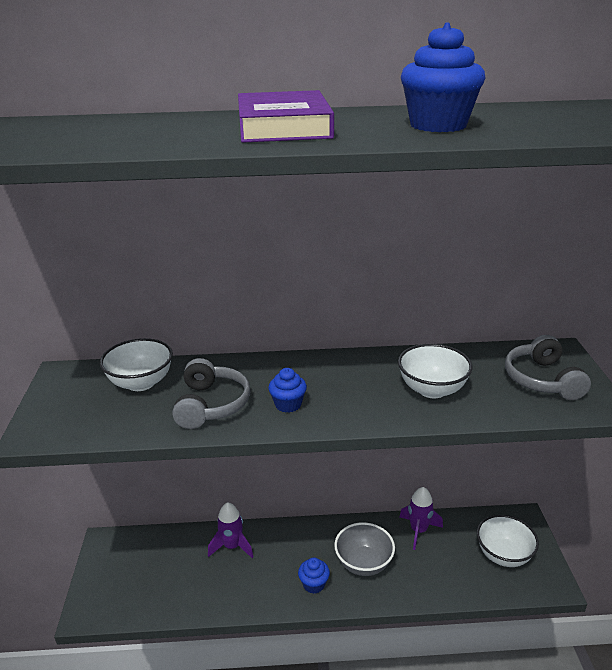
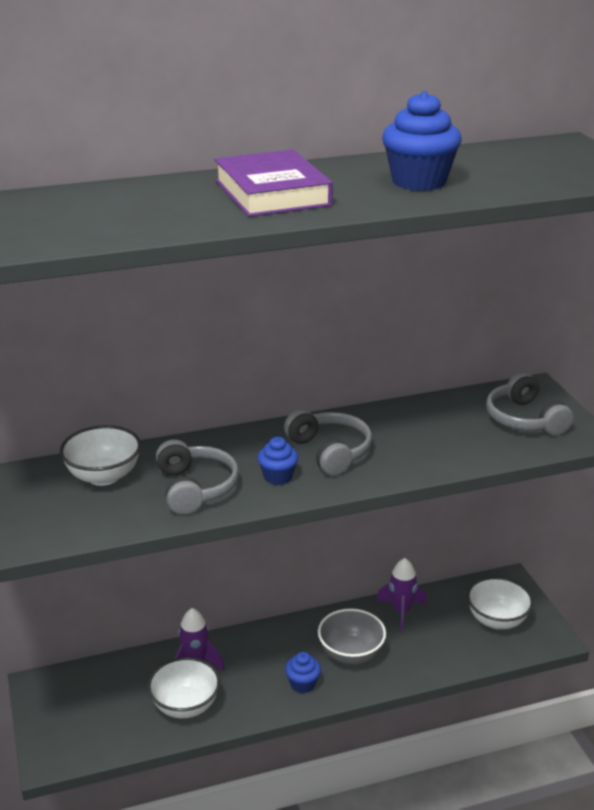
camera: 15 degrees left, 0 degrees up
(345, 387) = (330, 451): none -> grey headphones
(432, 389) = (419, 443): white bowl -> white bowl (185, 706)

